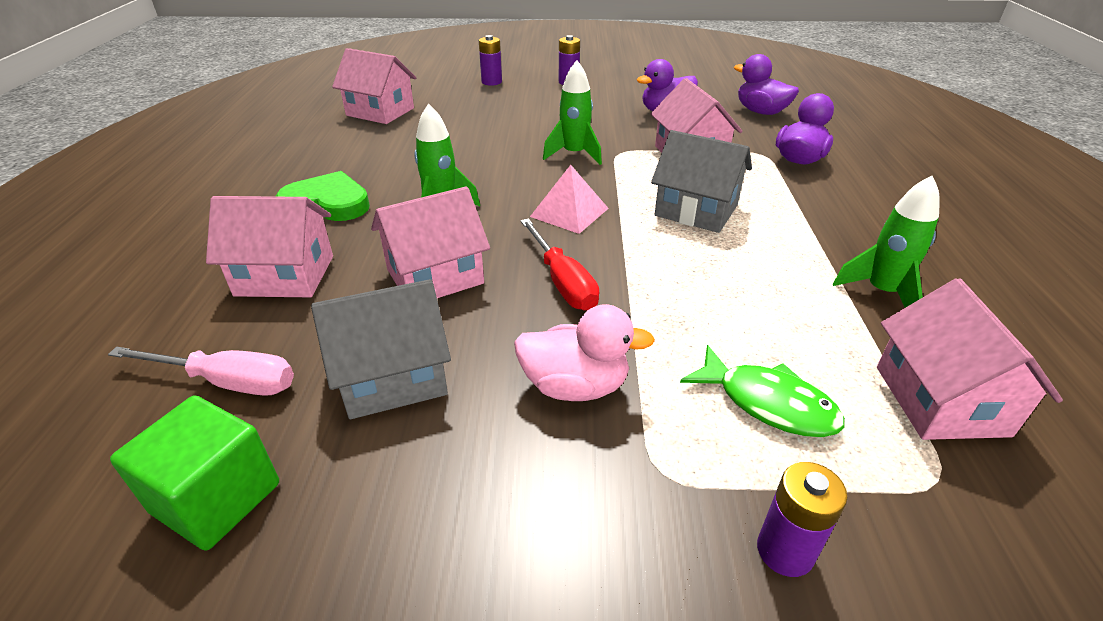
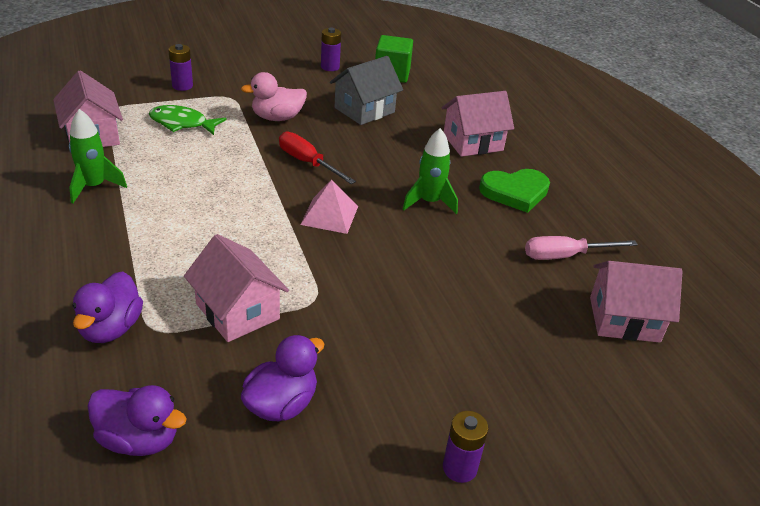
camera: 155 degrees right, 0 degrees up
(227, 382) = (434, 100): pink screwdriver -> pink screwdriver (565, 256)
(435, 276) = (387, 154): pink house -> none
(491, 82) = (571, 435): purple battery -> purple battery (330, 67)
(574, 154) = (360, 287): green rocket -> none
(696, 210) = (225, 234): grey house -> none

